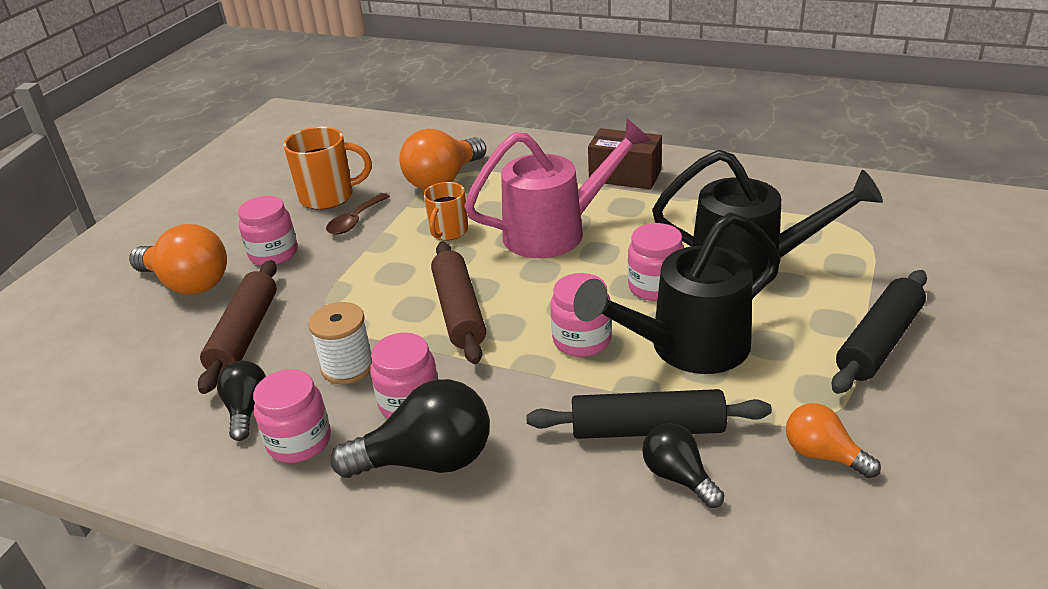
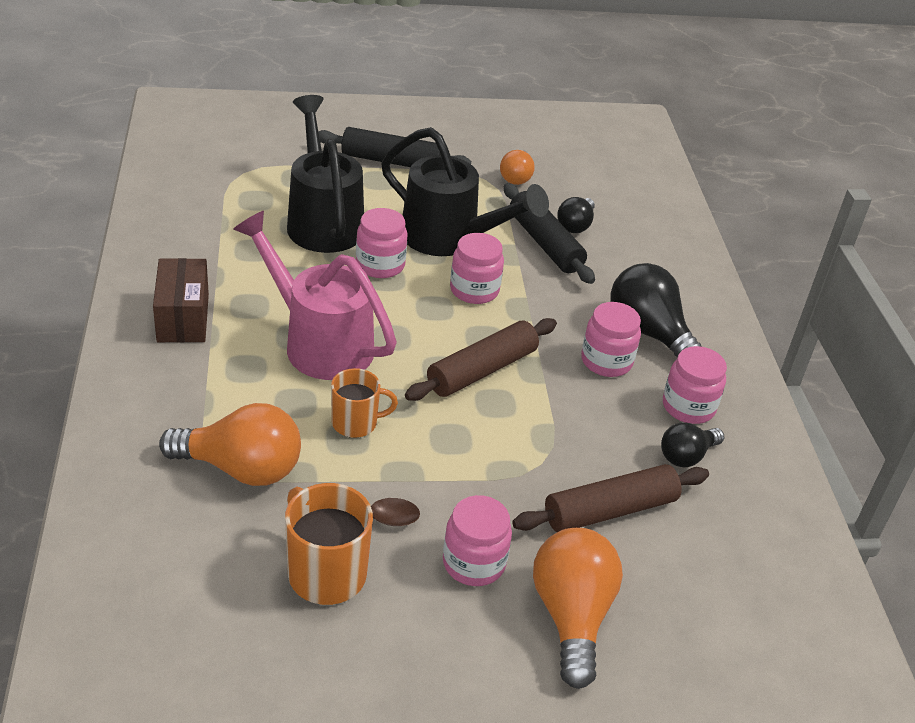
camera: 125 degrees left, 5 degrees up
(348, 367) = (596, 414): white spool -> none

